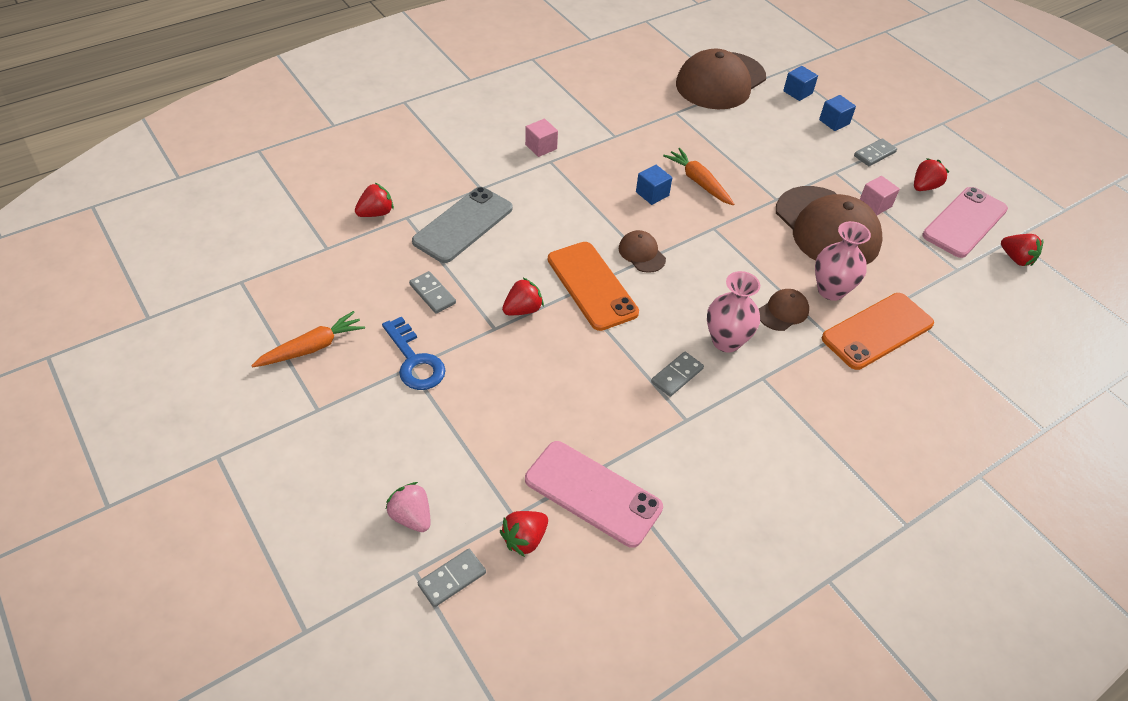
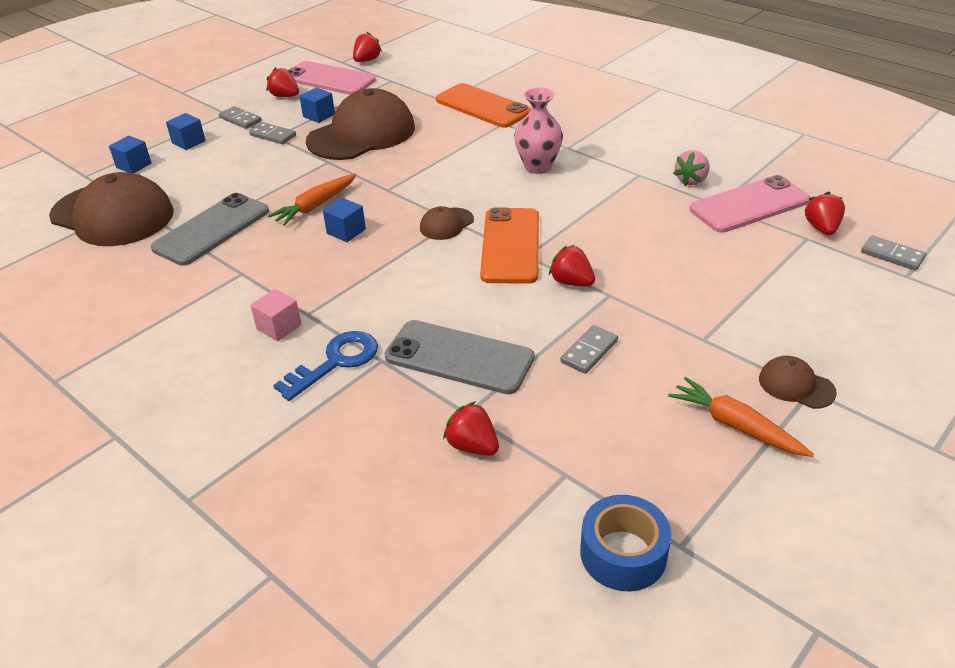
camera: 100 degrees left, 10 degrees down
(253, 255) = (623, 554): none -> blue tape
(411, 517) = (862, 291): pink strawberry -> pink strawberry (691, 180)
(415, 361) = (692, 338): blue key -> blue key (336, 362)
(524, 539) = (821, 228): red strawberry -> red strawberry turned 120 degrees counterclockwise
(592, 286) = (510, 246): orange phone -> orange phone turned 45 degrees counterclockwise
(593, 493) = (749, 205): pink phone -> pink phone turned 45 degrees clockwise
(677, 375) = (594, 184): grey domino -> grey domino (273, 135)
(681, 126) = (212, 229): none -> grey phone
(783, 312) = (485, 145): brown cap -> brown cap (796, 385)
(831, 290) = (445, 127): pink vase -> none
(875, 204) = (319, 115): pink cube -> blue cube

